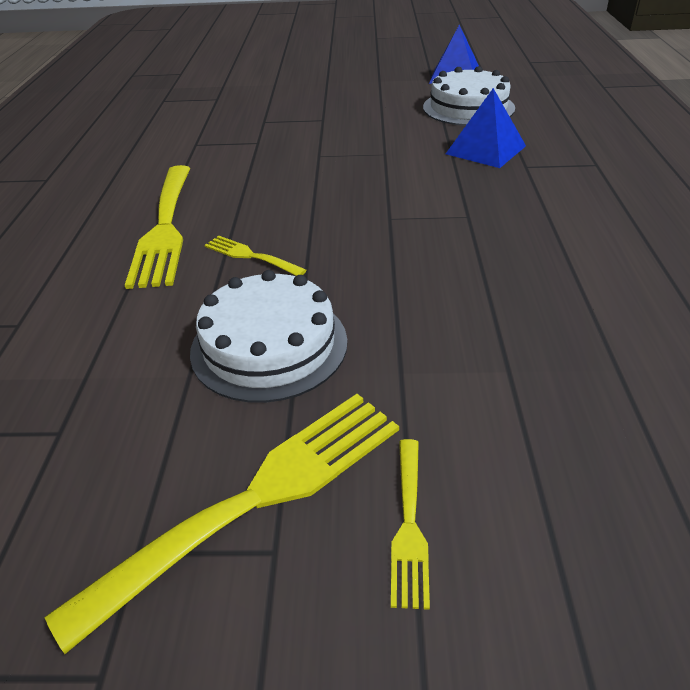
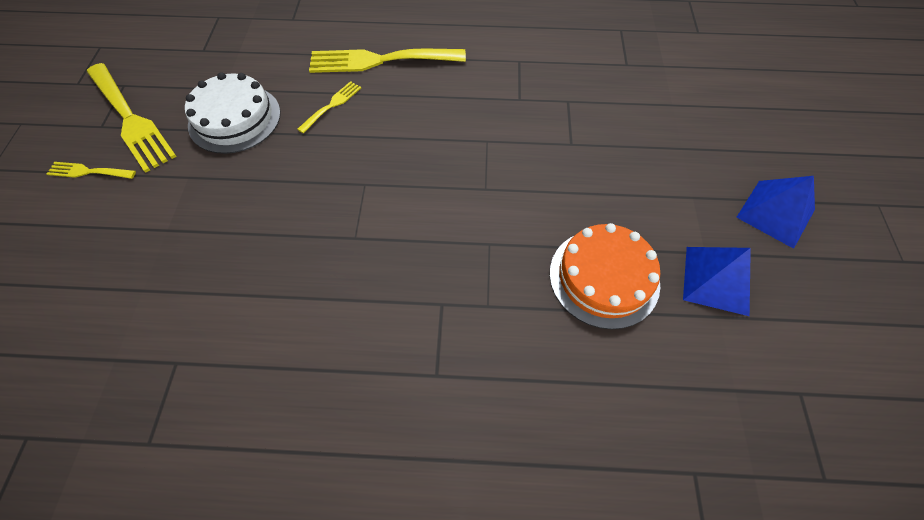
camera: 90 degrees right, 20 degrees up
(468, 107) = (604, 277): white cake -> orange cake
(485, 150) = (484, 274): blue pyramid -> blue pyramid (775, 213)

